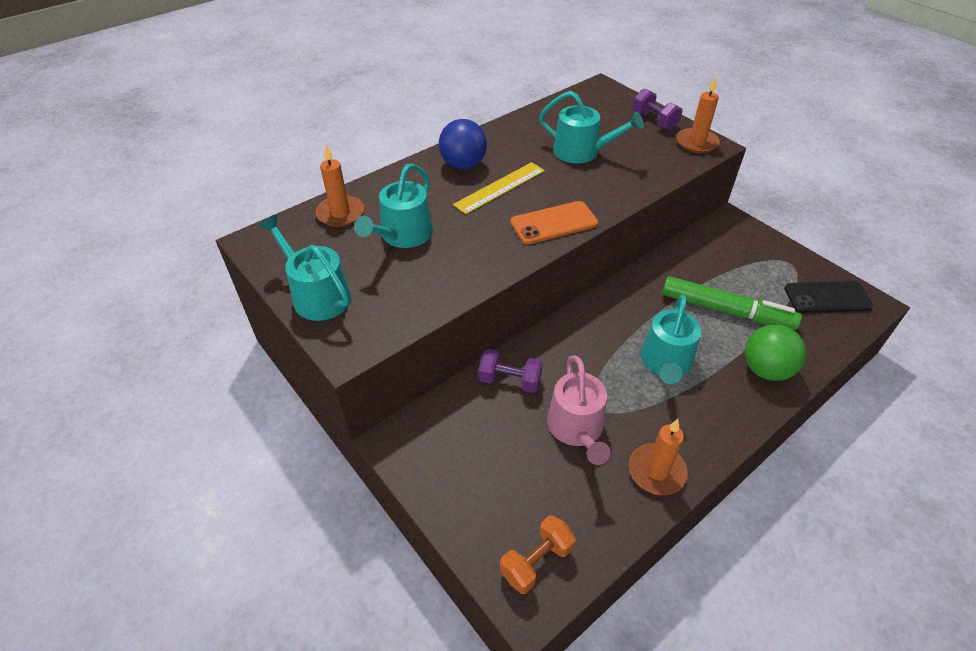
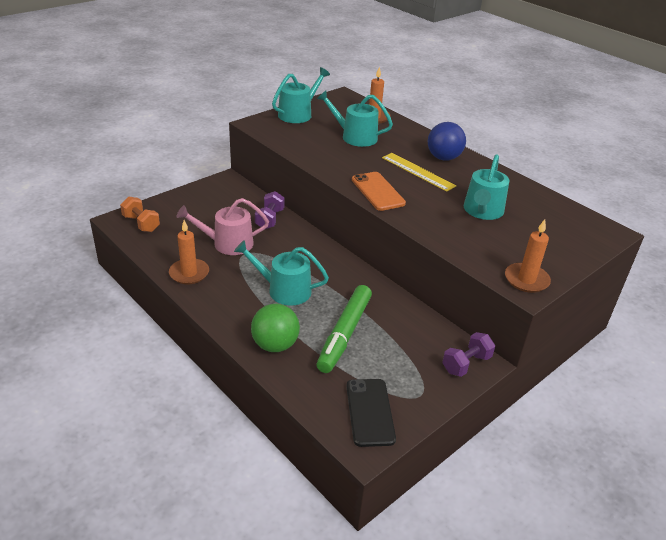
camera: 85 degrees right, 10 degrees down
(654, 121) = (558, 258): purple dumbbell -> purple dumbbell (466, 364)

